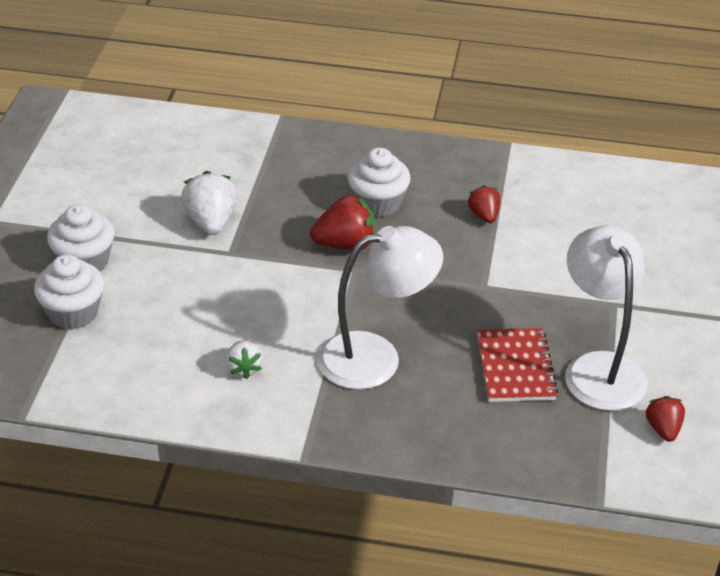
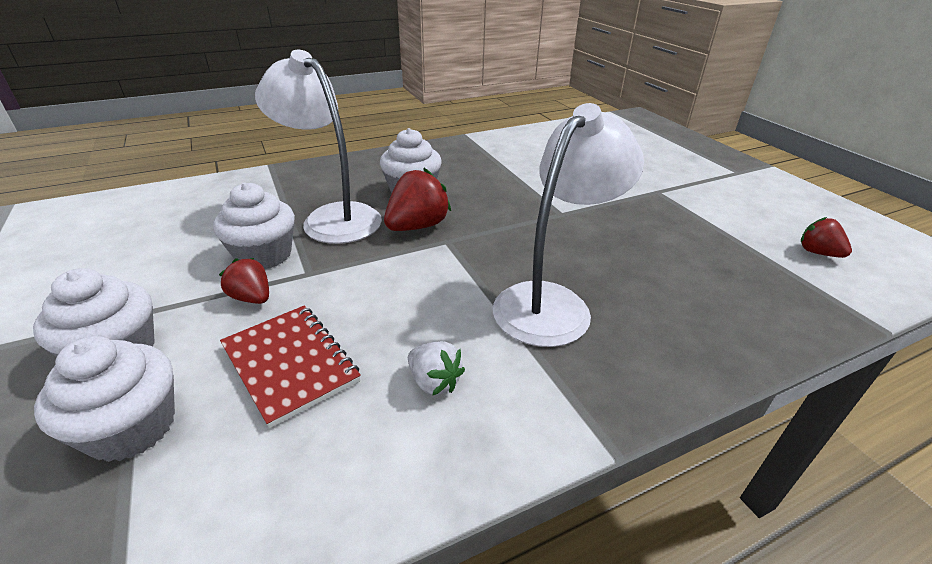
camera: 35 degrees left, 5 degrees down
(211, 222) = (264, 255): white strawberry -> white cupcake
(484, 216) = (501, 173): red strawberry -> red strawberry (252, 298)
(515, 367) = (665, 258): red notebook -> red notebook (290, 364)
(599, 368) = (715, 232): white lamp -> white lamp (332, 217)

